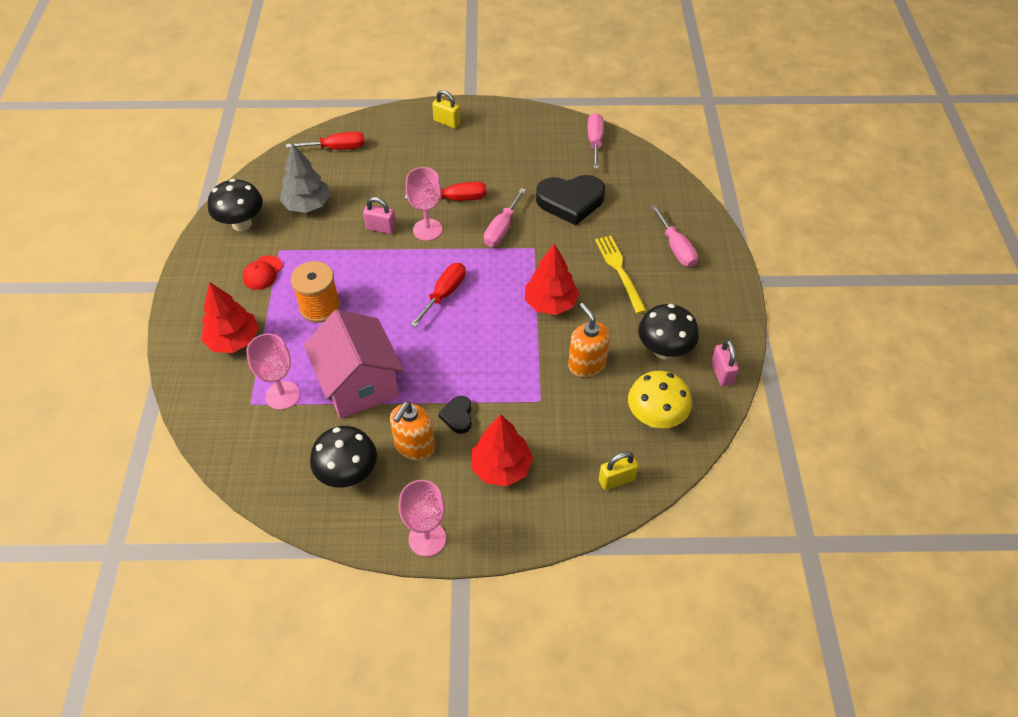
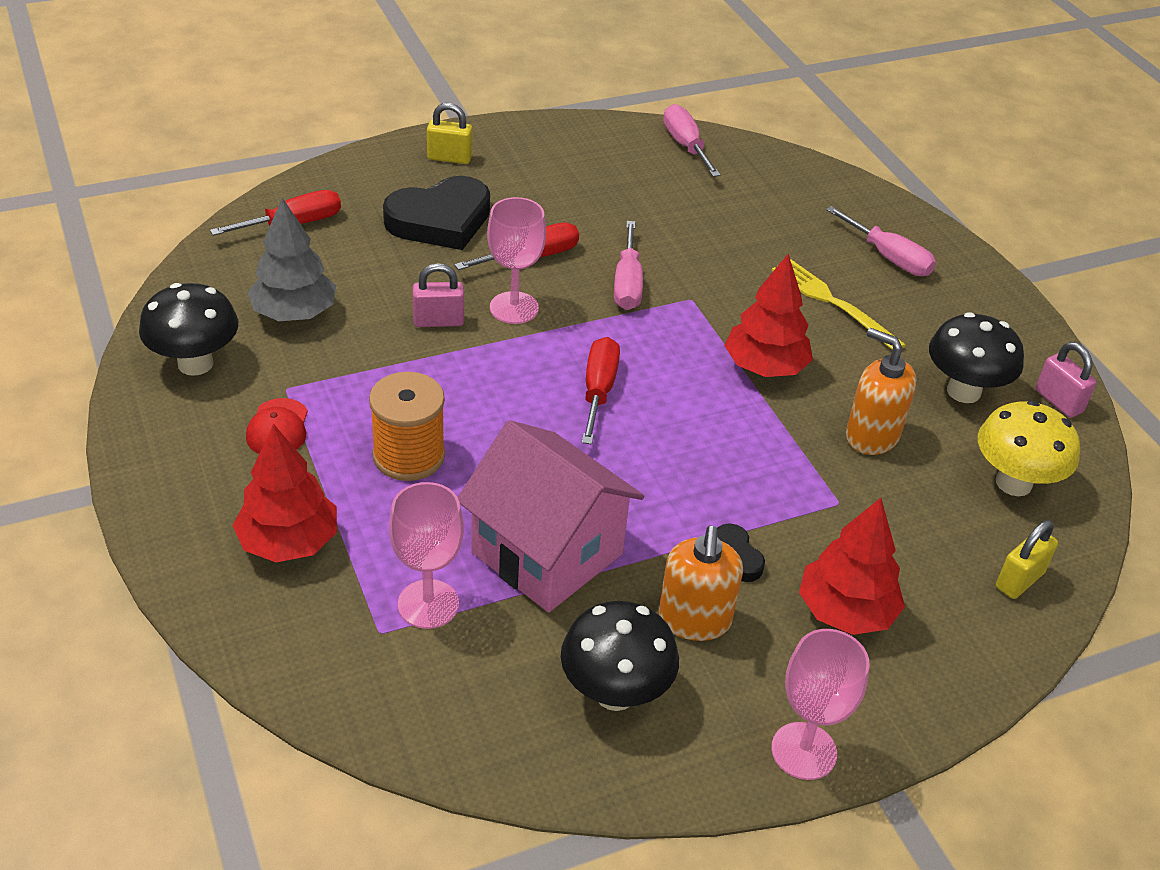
camera: 25 degrees left, 10 degrees down
(570, 201) = (703, 228): black heart -> black heart (440, 220)

